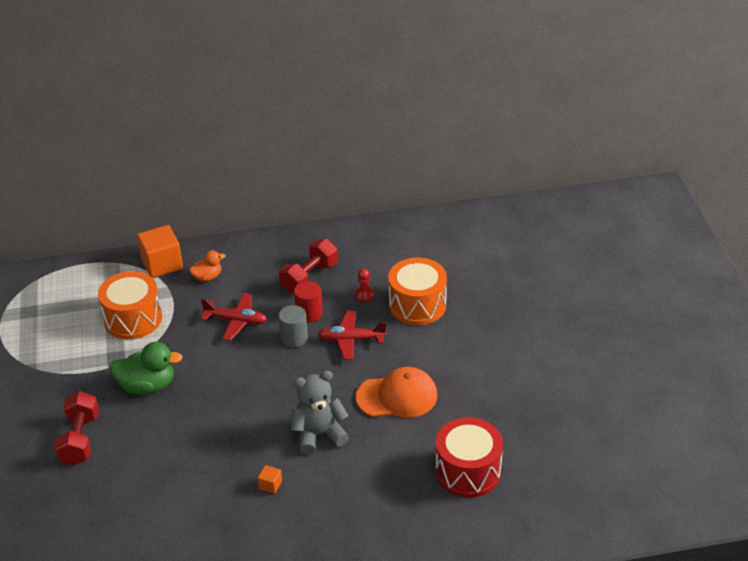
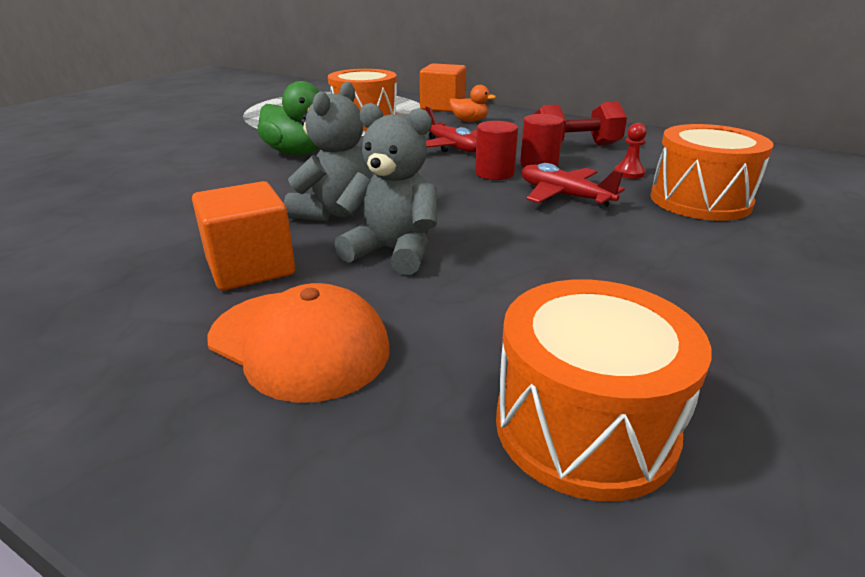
camera: 40 degrees right, 10 degrees down
(80, 439) = (178, 159): red dumbbell -> none
(254, 426) = (335, 212): none -> grey teddy bear
(270, 485) = (250, 267): orange cube -> orange cube, size x2.25
(294, 338) = (494, 173): grey cylinder -> red cylinder
(397, 396) = (563, 264): orange cap -> orange cap (299, 343)
(468, 471) = (585, 426): red drum -> orange drum

